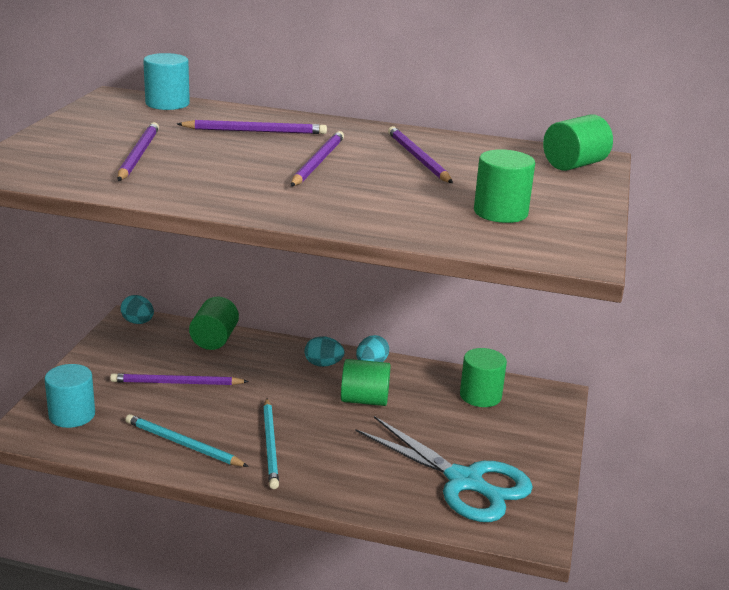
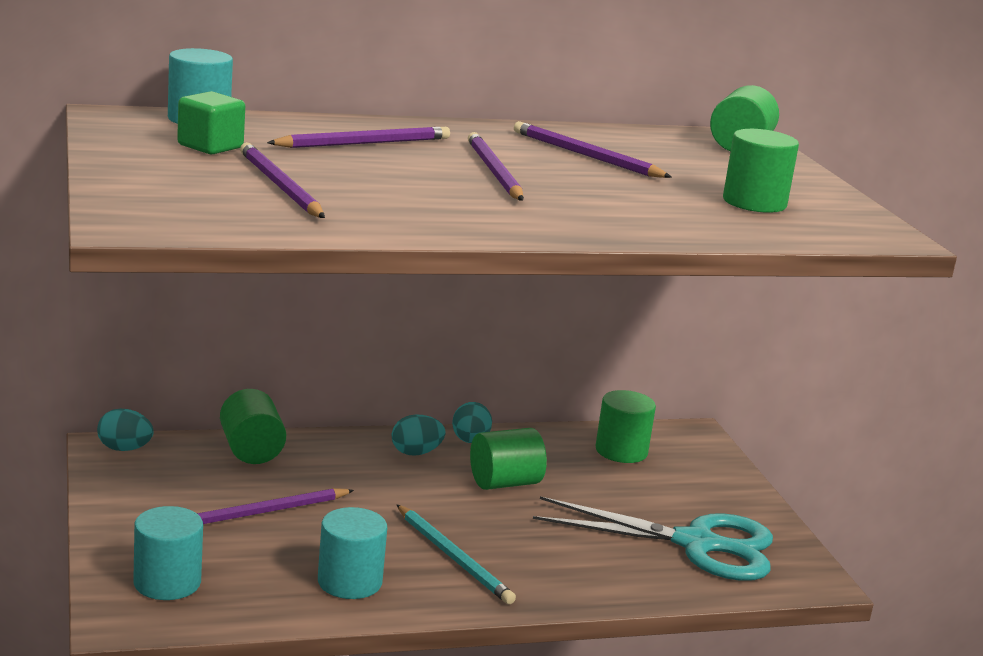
camera: 30 degrees left, 5 degrees down
(141, 123) = (210, 146): none -> green cube
(183, 444) = (349, 582): turquoise pencil -> turquoise cylinder

